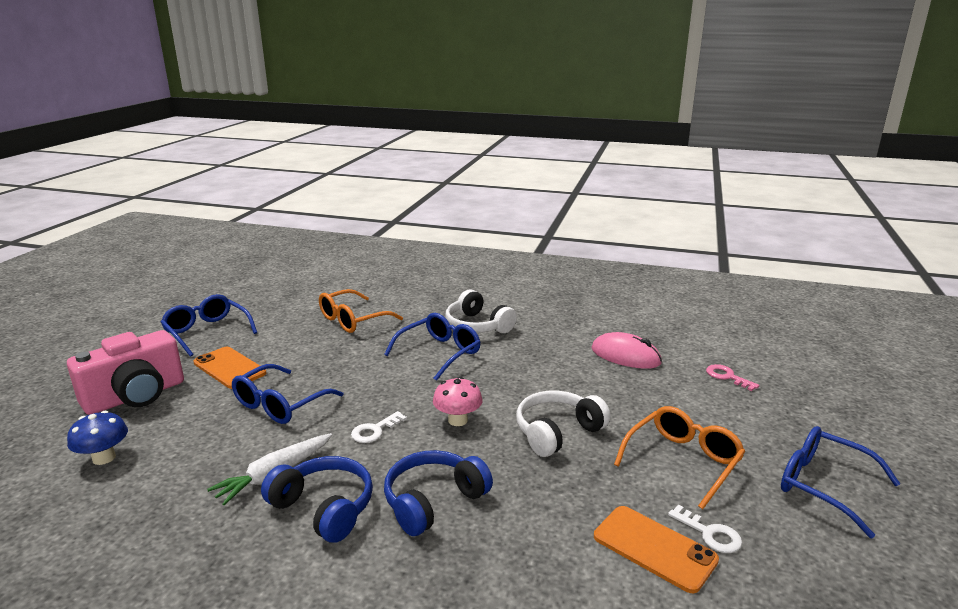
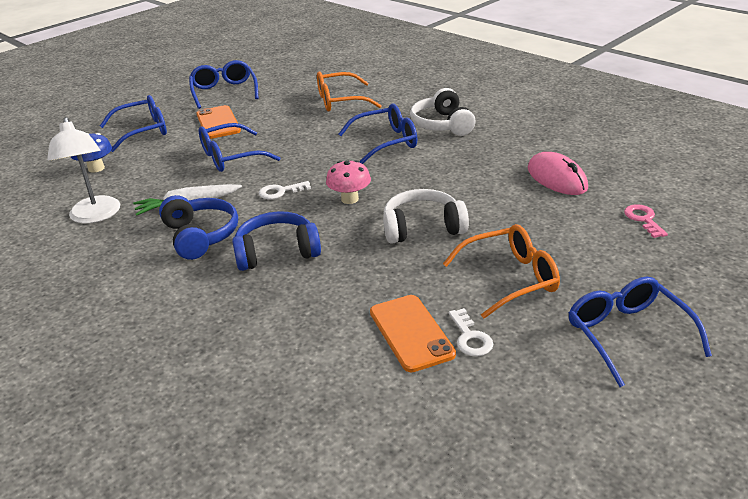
camera: 30 degrees right, 10 degrees up
(136, 396) = (143, 131): pink camera -> blue glasses
(154, 522) = (95, 216): none -> white lamp

